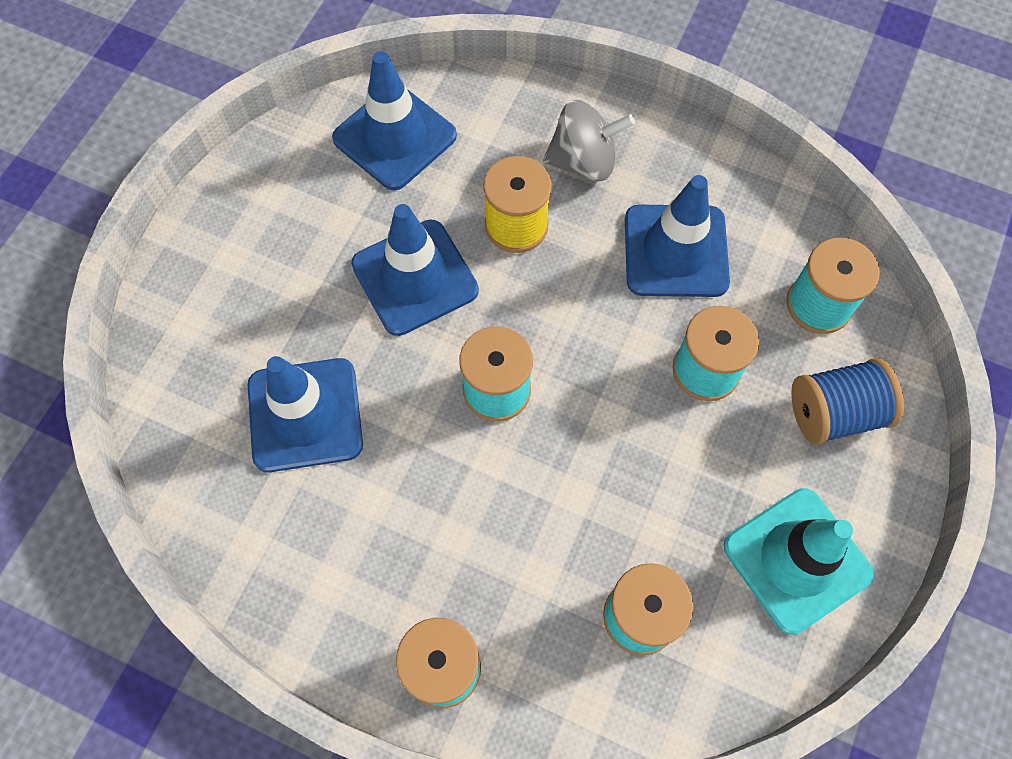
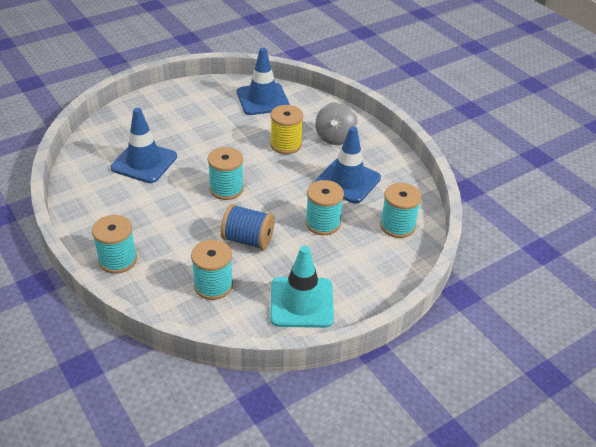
camera: 30 degrees right, 25 degrees down
(415, 277) = (228, 142): blue traffic cone -> none
(583, 161) = (335, 137): grey spinning top -> grey spinning top turned 75 degrees clockwise
(834, 413) = (369, 264): blue spool -> blue spool (248, 240)

